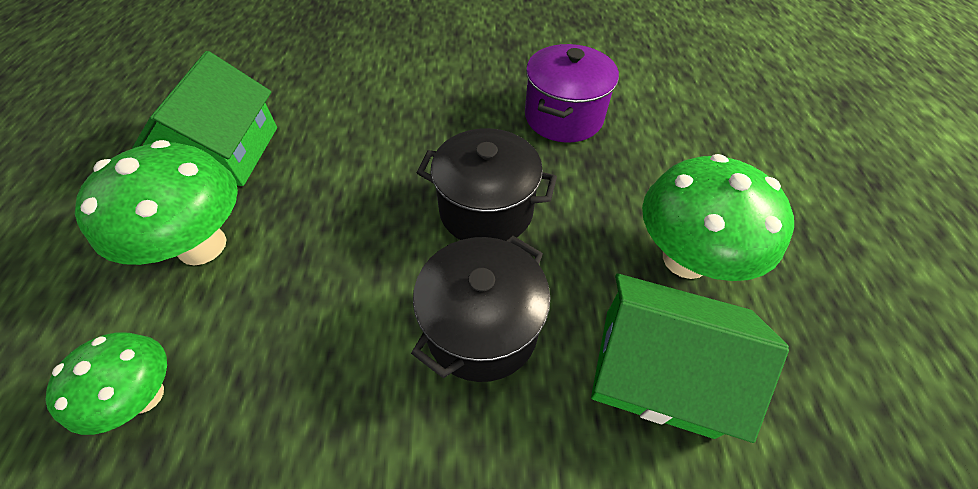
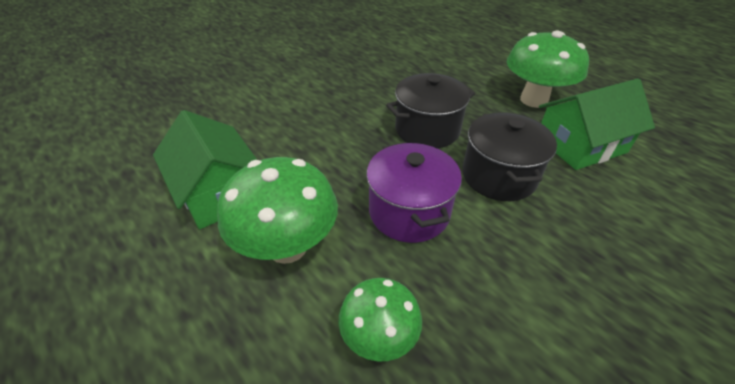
camera: 40 degrees left, 10 degrees down
(563, 117) = (403, 72): purple pot -> purple pot (409, 212)

